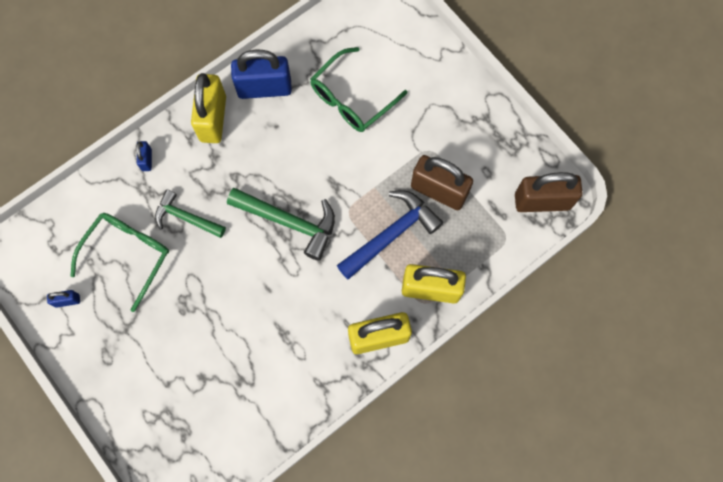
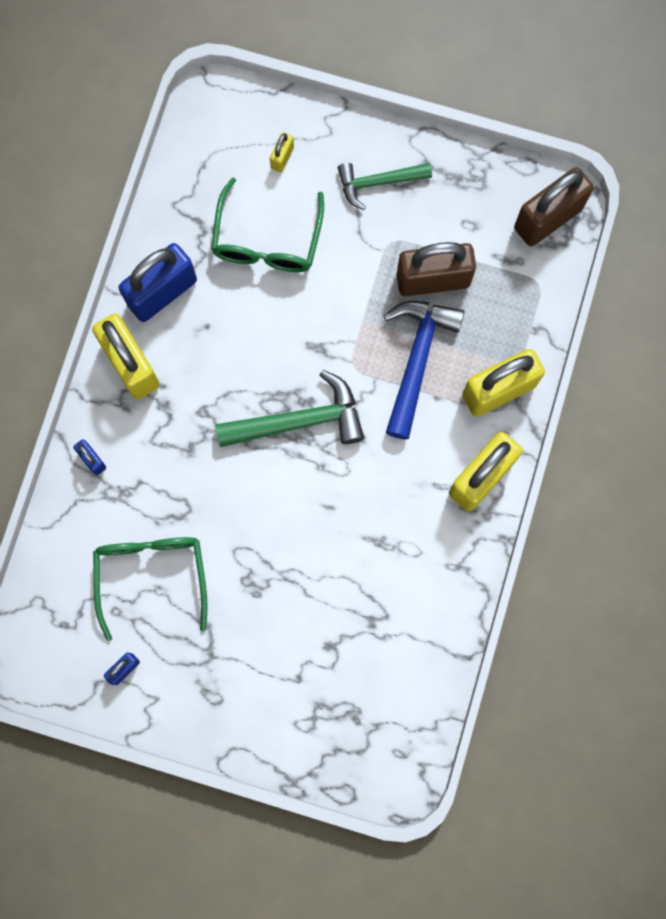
camera: 35 degrees left, 5 degrees up
(186, 217) = (184, 492): green hammer -> green hammer (378, 182)
(398, 55) = (282, 157): none -> yellow padlock

